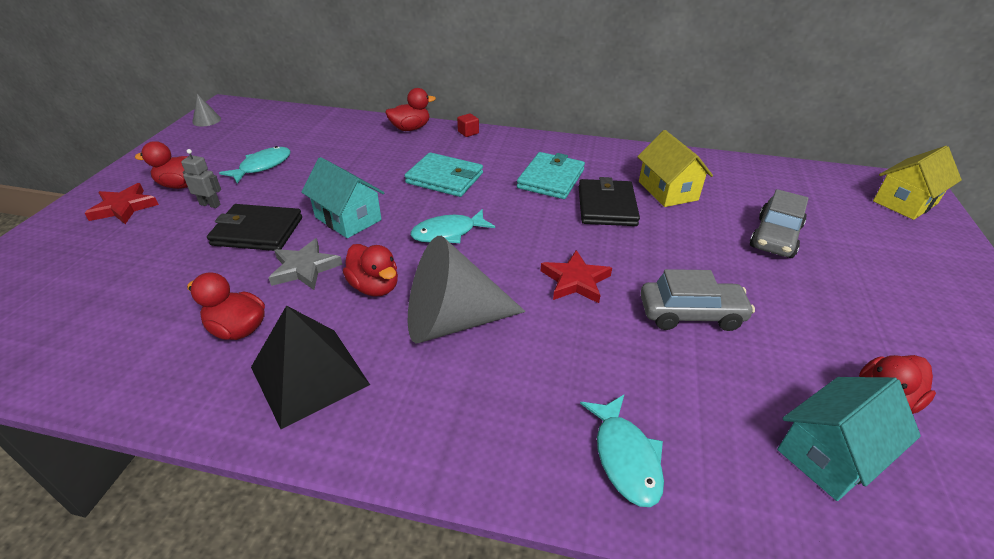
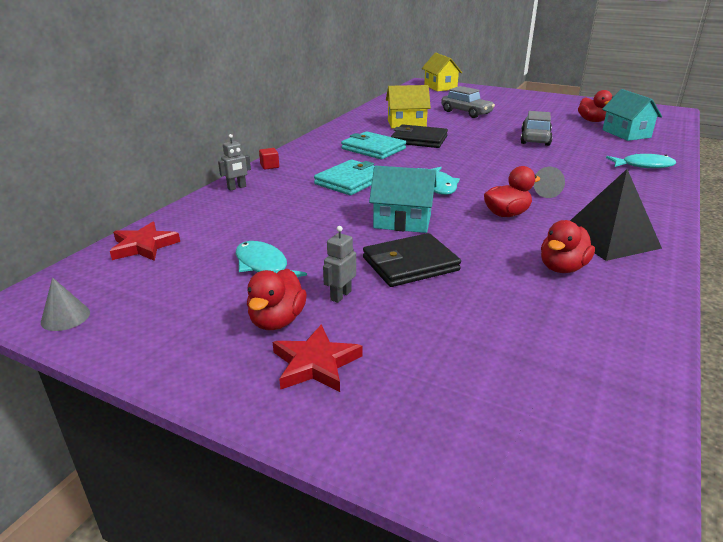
camera: 75 degrees left, 10 degrees down
(258, 231) = (410, 264): black wallet -> black wallet turned 45 degrees clockwise
(304, 268) = (478, 240): grey star -> none
(348, 218) = (402, 221): turquoise house -> turquoise house turned 45 degrees clockwise
(410, 128) = (237, 188): red duck -> grey robot
(452, 321) = (545, 192): grey cone -> grey cone, size x0.41
(575, 280) = (503, 157): red star -> red star (143, 246)

